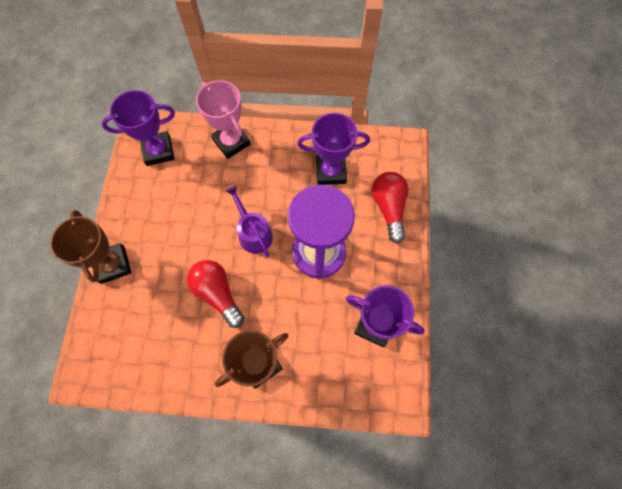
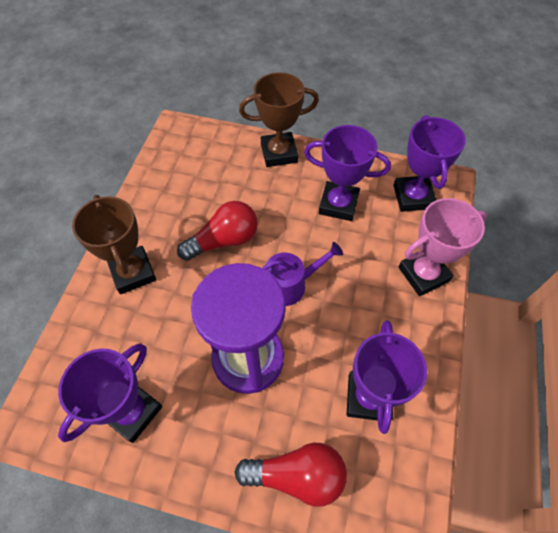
camera: 100 degrees right, 10 degrees down
(171, 206) = (338, 204): none -> purple trophy

